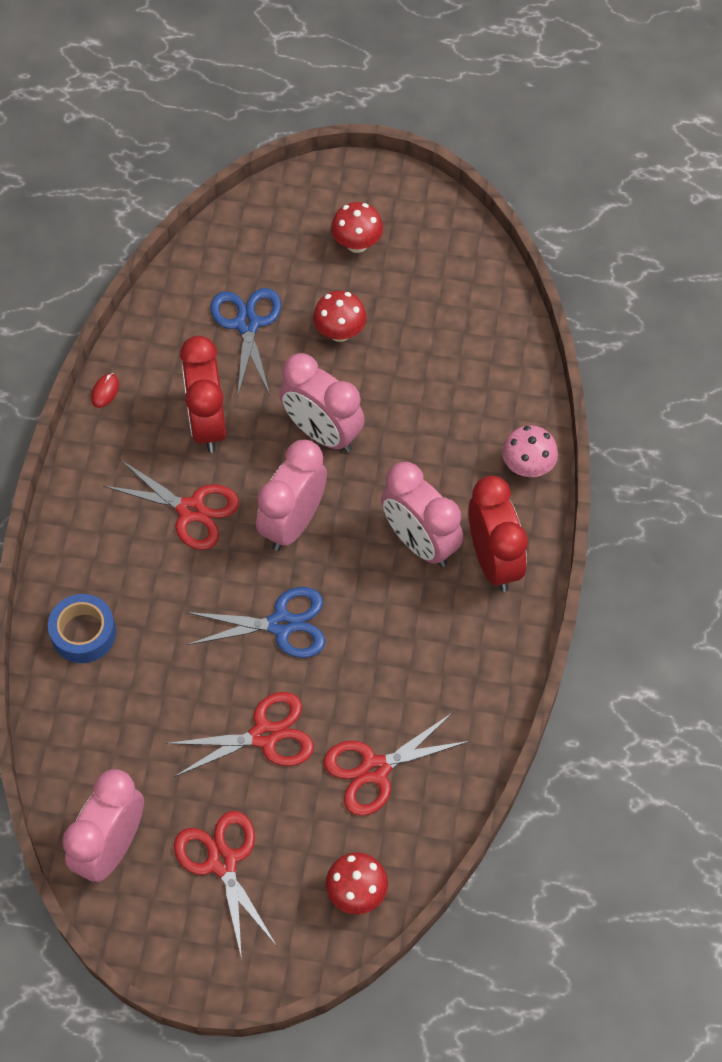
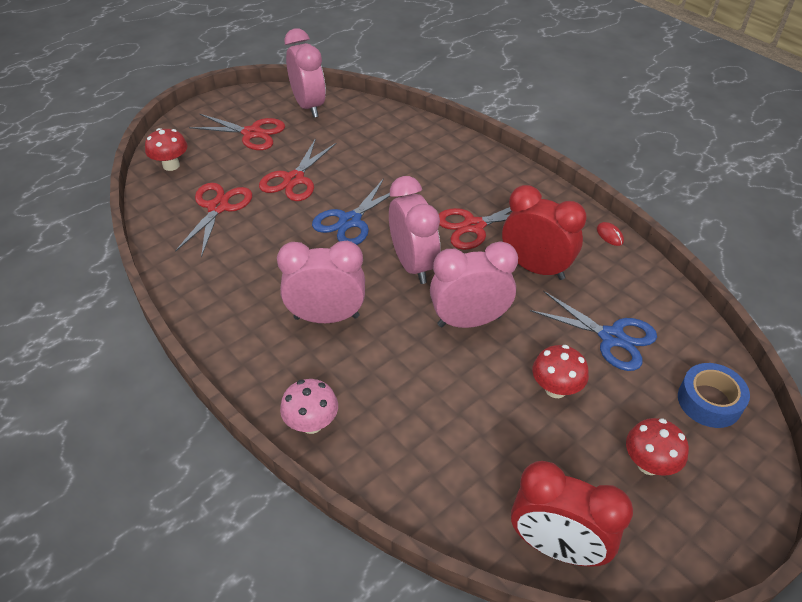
camera: 130 degrees right, 15 degrees down
(83, 633) = (437, 149): blue tape -> blue tape (709, 401)
(494, 561) = (266, 347): red clock -> red clock (556, 547)

